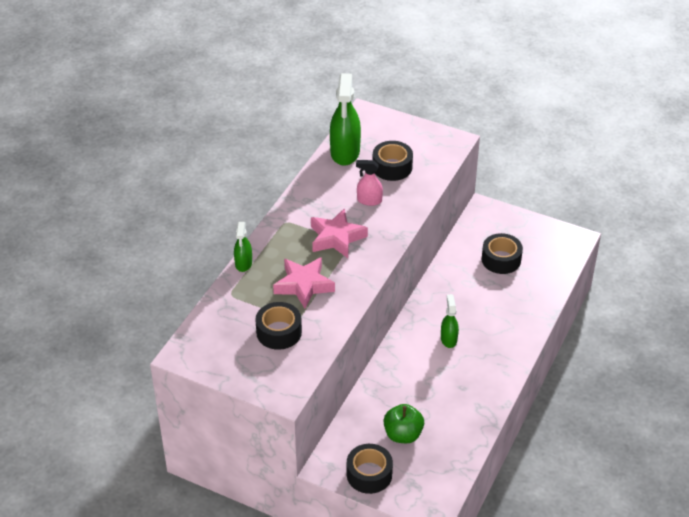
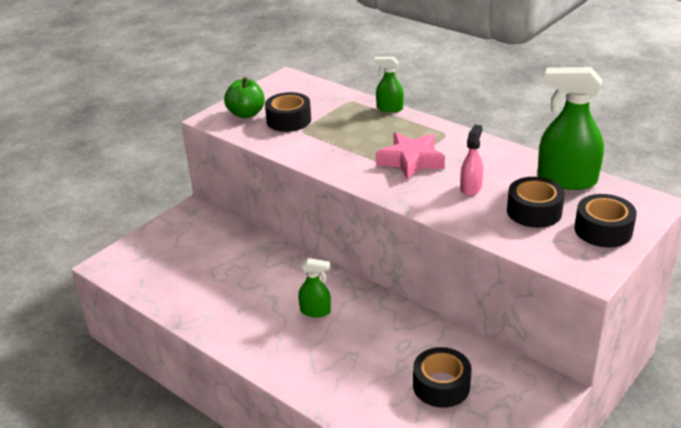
camera: 105 degrees right, 10 degrees down
(304, 285) = (345, 137): pink star -> none
(369, 474) = (169, 232): black tape -> black tape (603, 230)
(403, 434) = (201, 258): green apple -> green apple (246, 114)

